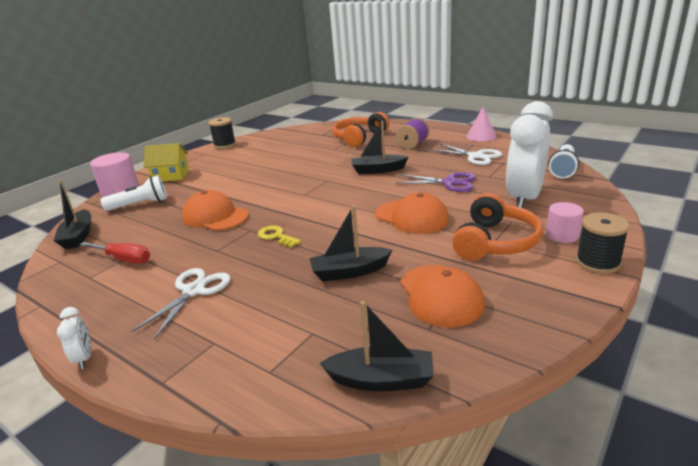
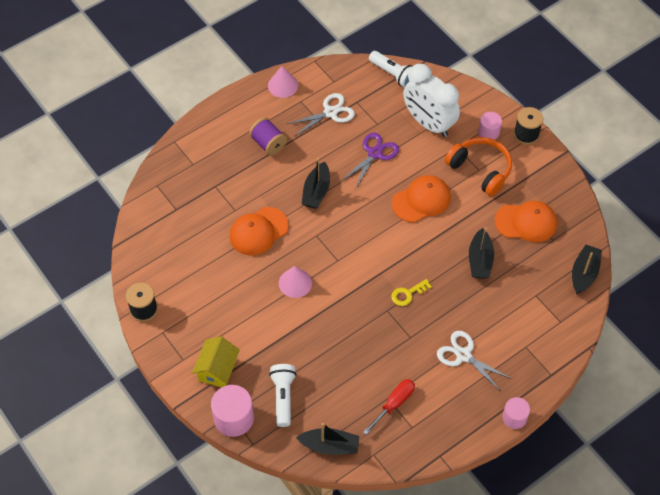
camera: 75 degrees left, 30 degrees up
(84, 358) = (514, 417): white clock -> pink cylinder
(215, 216) = (347, 334): orange cap -> orange cap (258, 231)
(268, 183) = (295, 283): none -> pink cone
(359, 138) = (216, 179): orange headphones -> none

